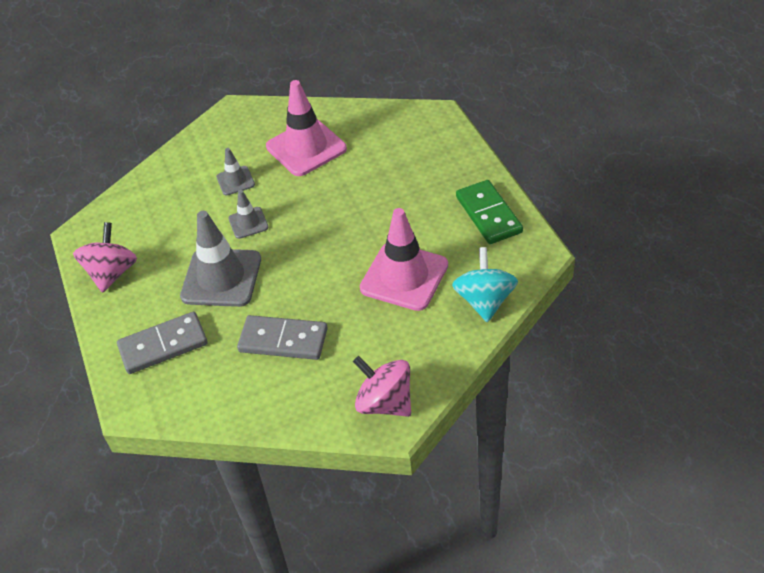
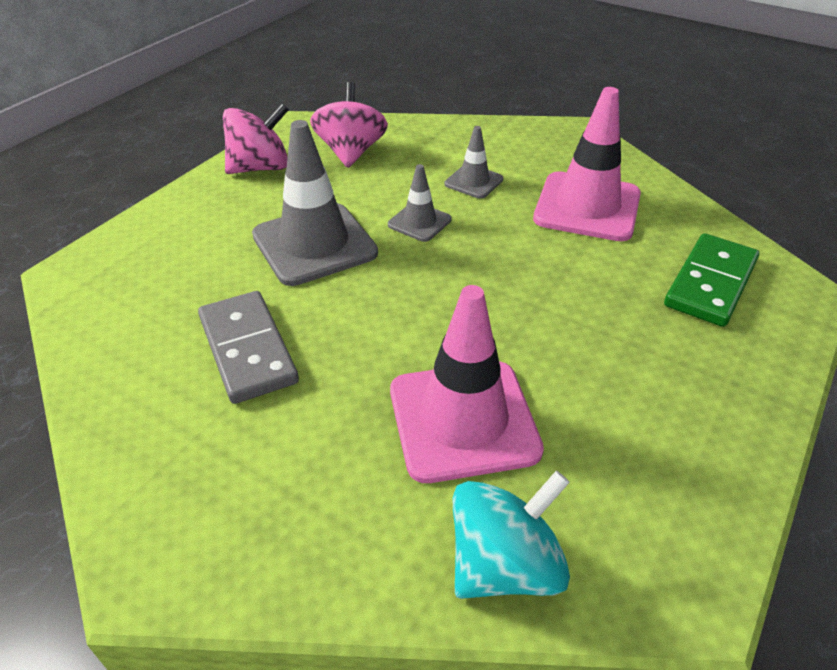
camera: 50 degrees right, 5 degrees down
(163, 345) = (176, 252): grey domino -> none
(385, 402) = (188, 535): pink spinning top -> pink spinning top (351, 152)
(488, 214) = (692, 461): green domino -> green domino (710, 283)

